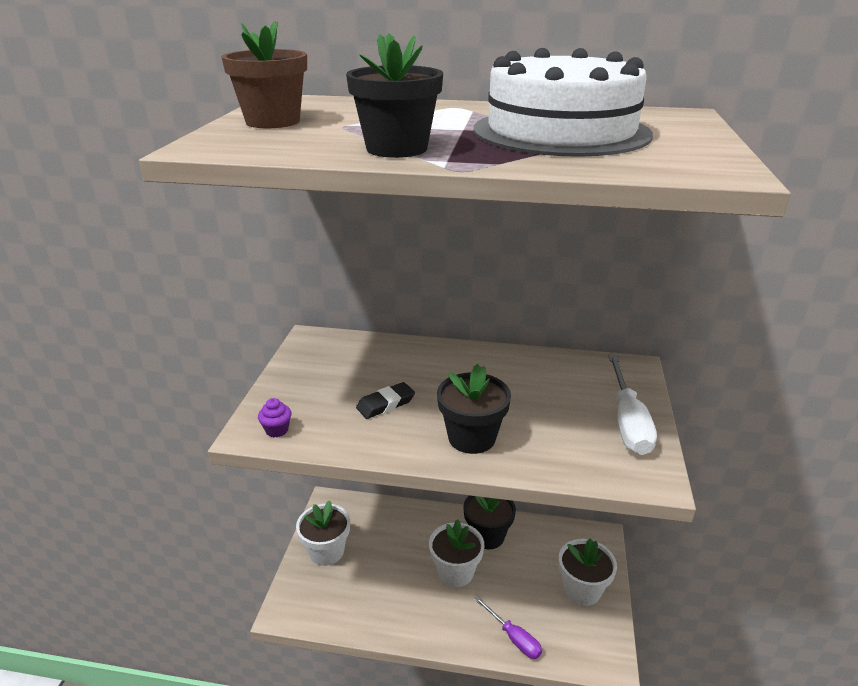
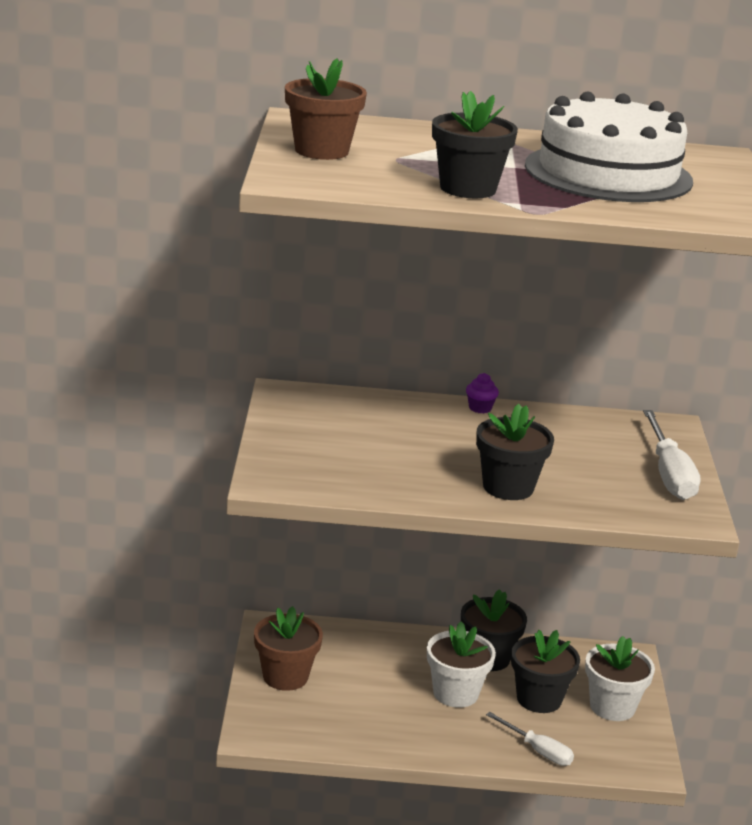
camera: 10 degrees left, 5 degrees down
(277, 430) = (294, 480): purple cupcake -> purple cupcake (480, 408)
(326, 551) = (285, 676): white flower pot -> brown flower pot
(385, 404) = (404, 457): black eraser -> none
(514, 638) = (538, 751): purple screwdriver -> white screwdriver
(522, 579) = (539, 699): none -> black flower pot

